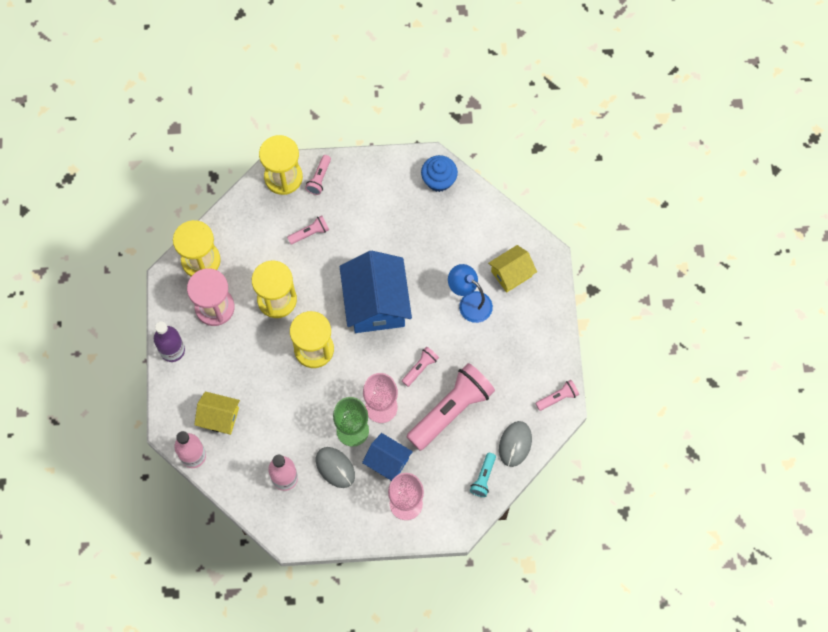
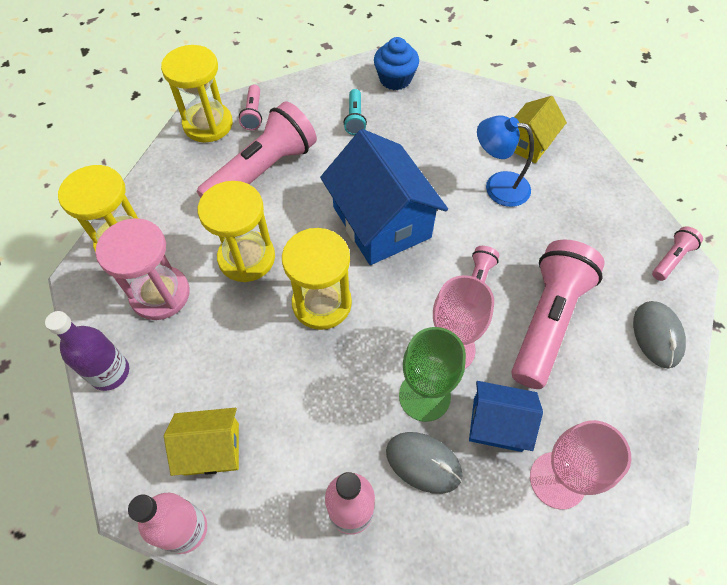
camera: 20 degrees left, 10 degrees down
(310, 233) = (263, 171): pink flashlight -> pink flashlight, size x2.23
(483, 478) = (644, 397): turquoise flashlight -> turquoise flashlight (355, 119)

